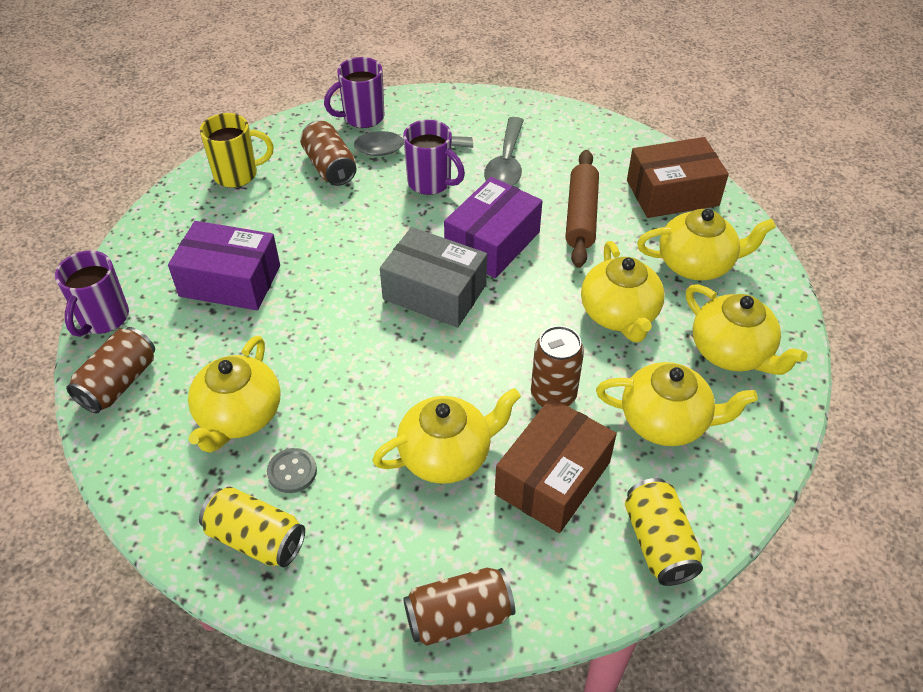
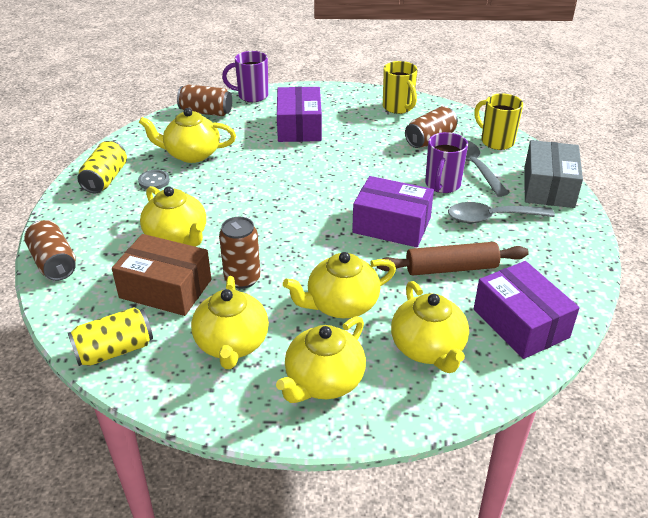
camera: 75 degrees right, 10 degrees down
(362, 117) = (496, 141): purple mug -> yellow mug
(434, 292) = (325, 207): grey box -> grey box (548, 187)
(672, 193) = (520, 323): brown box -> purple box

